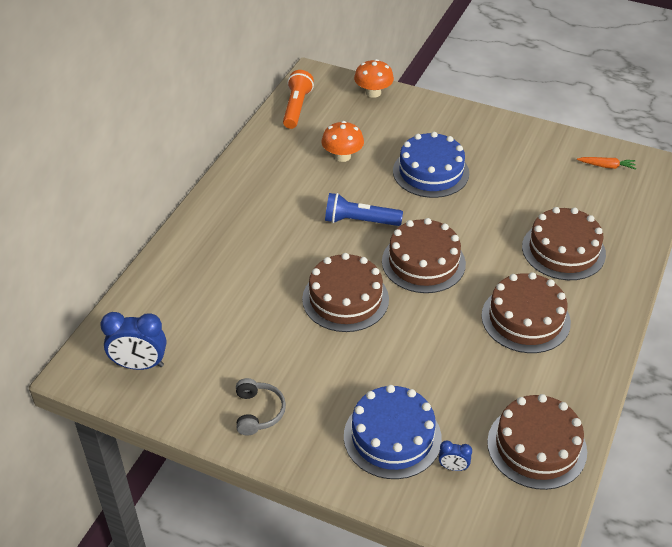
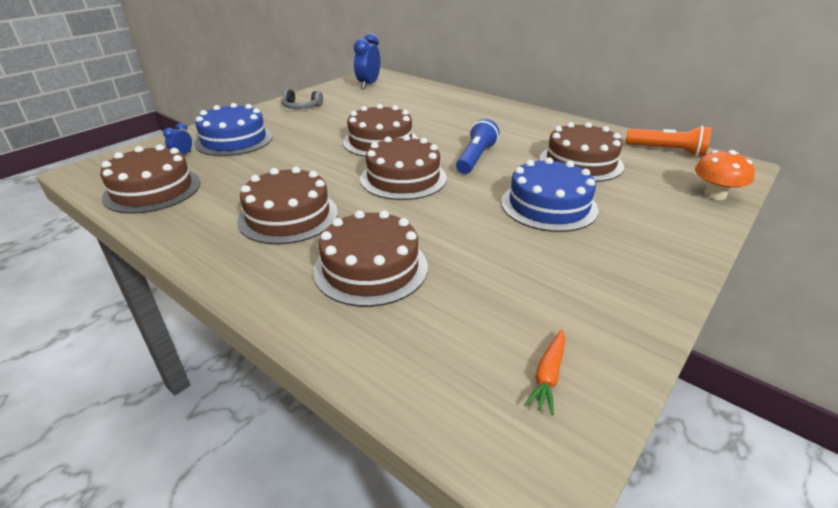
camera: 105 degrees right, 10 degrees down
(342, 156) = (580, 162): orange mushroom -> brown cake

